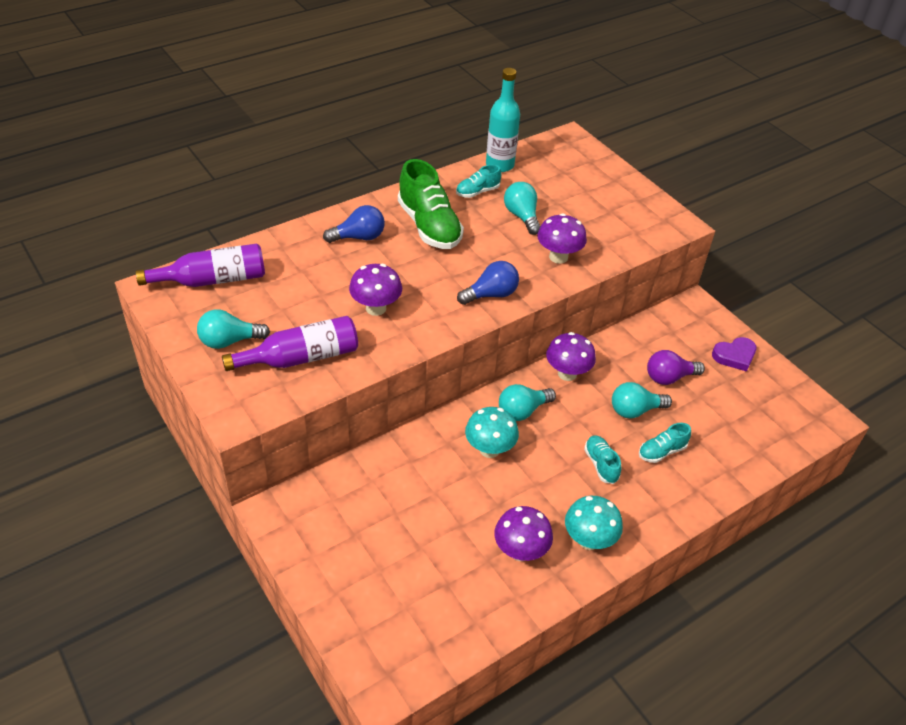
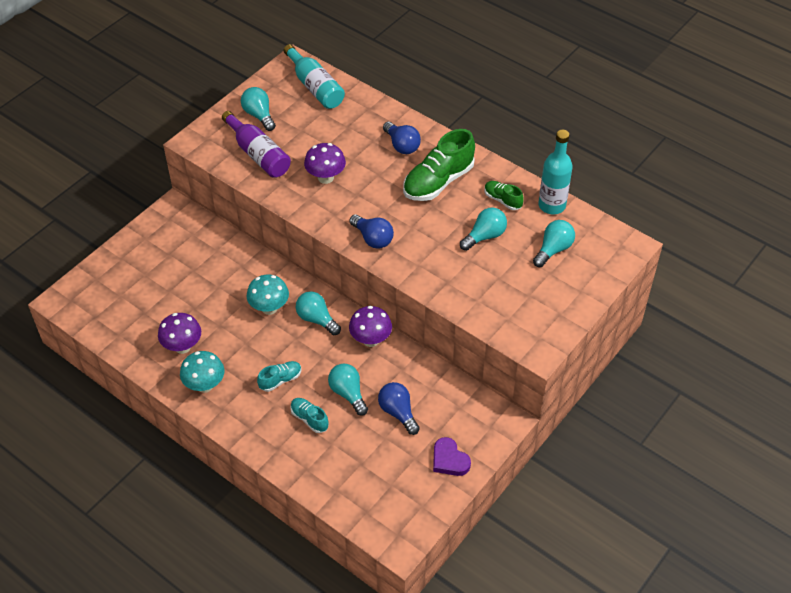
camera: 75 degrees right, 5 degrees up
(212, 280) = (315, 87): purple bottle -> turquoise bottle
(477, 192) = (502, 200): turquoise shoe -> green shoe
(557, 180) = (553, 249): none -> turquoise light bulb
(558, 257) = (442, 271): purple mushroom -> none
(669, 377) = (398, 412): purple light bulb -> blue light bulb

